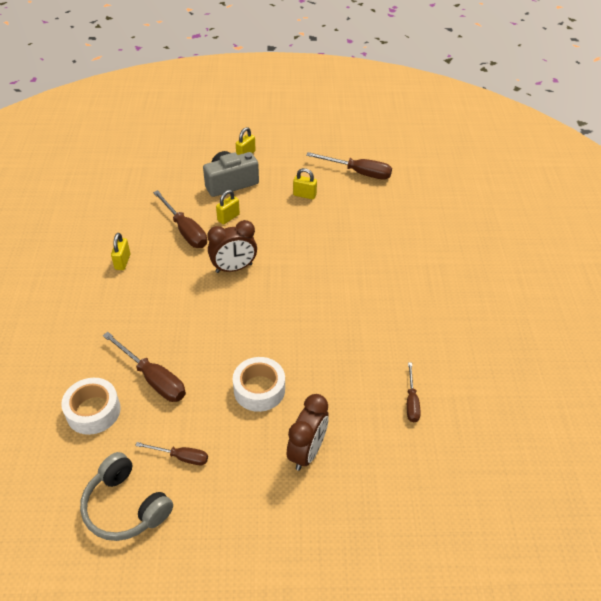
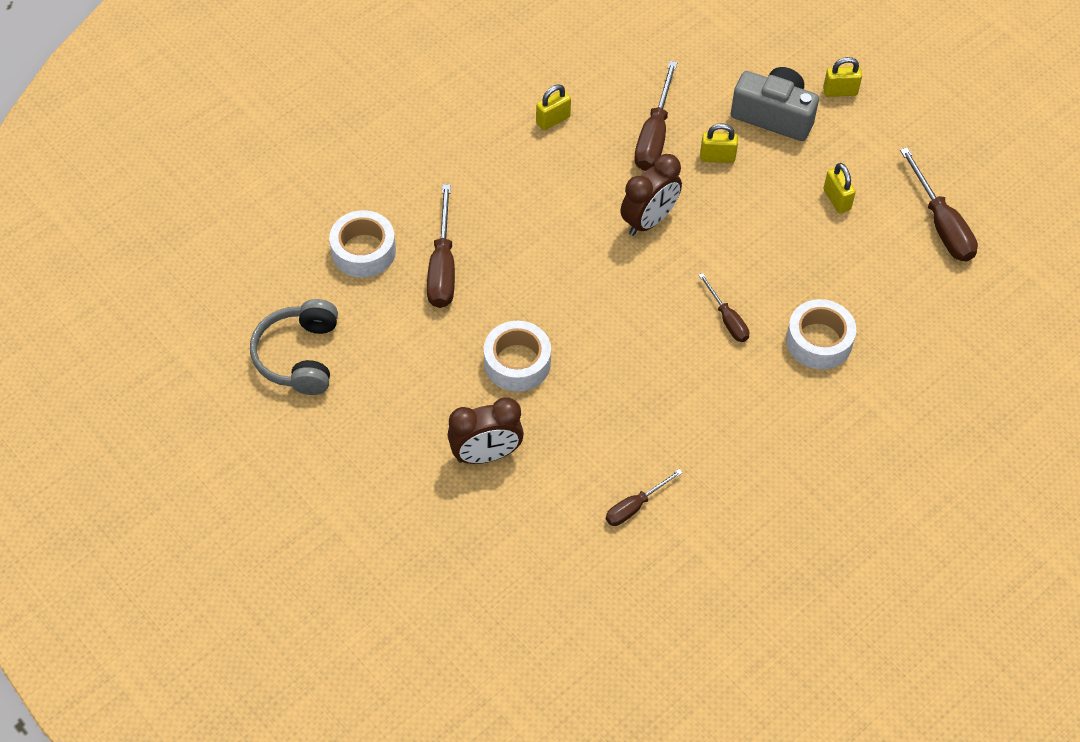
camera: 50 degrees right, 10 degrees up
(181, 457) = (384, 358): brown screwdriver -> brown screwdriver (727, 319)
(234, 268) = (649, 221): brown clock -> brown clock turned 75 degrees counterclockwise
(379, 255) = (819, 341): none -> white tape

